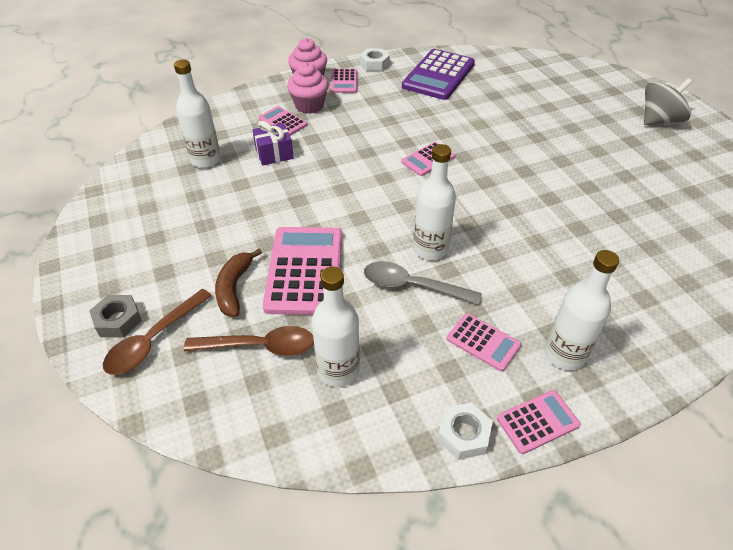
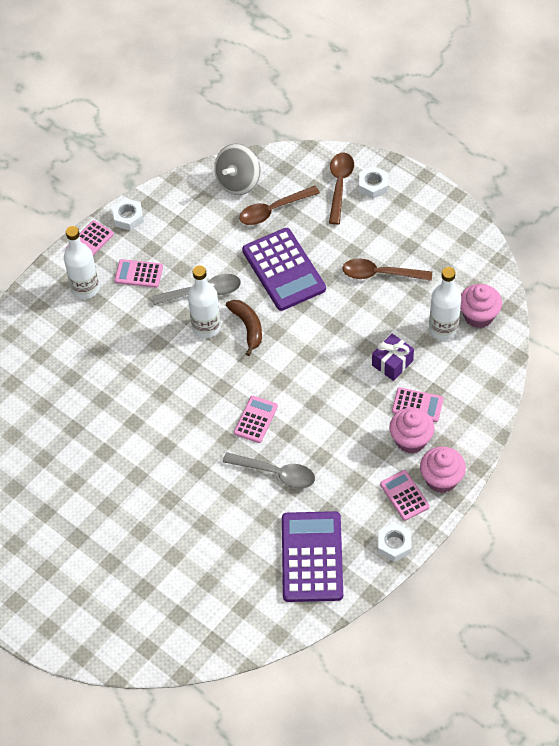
camera: 155 degrees right, 10 degrees up
(118, 320) = (373, 185): grey nut -> white nut
(166, 157) = (478, 316): none -> pink cupcake
(211, 224) = (380, 274): none -> brown spoon
(234, 288) = (320, 237): brown banana -> brown banana (248, 327)
(304, 270) = (284, 270): pink calculator -> purple calculator
(338, 370) = (217, 218): white bottle -> none
(434, 123) = (275, 473): none -> grey spoon
(659, 120) = (55, 585): grey spinning top -> grey spinning top (238, 182)

